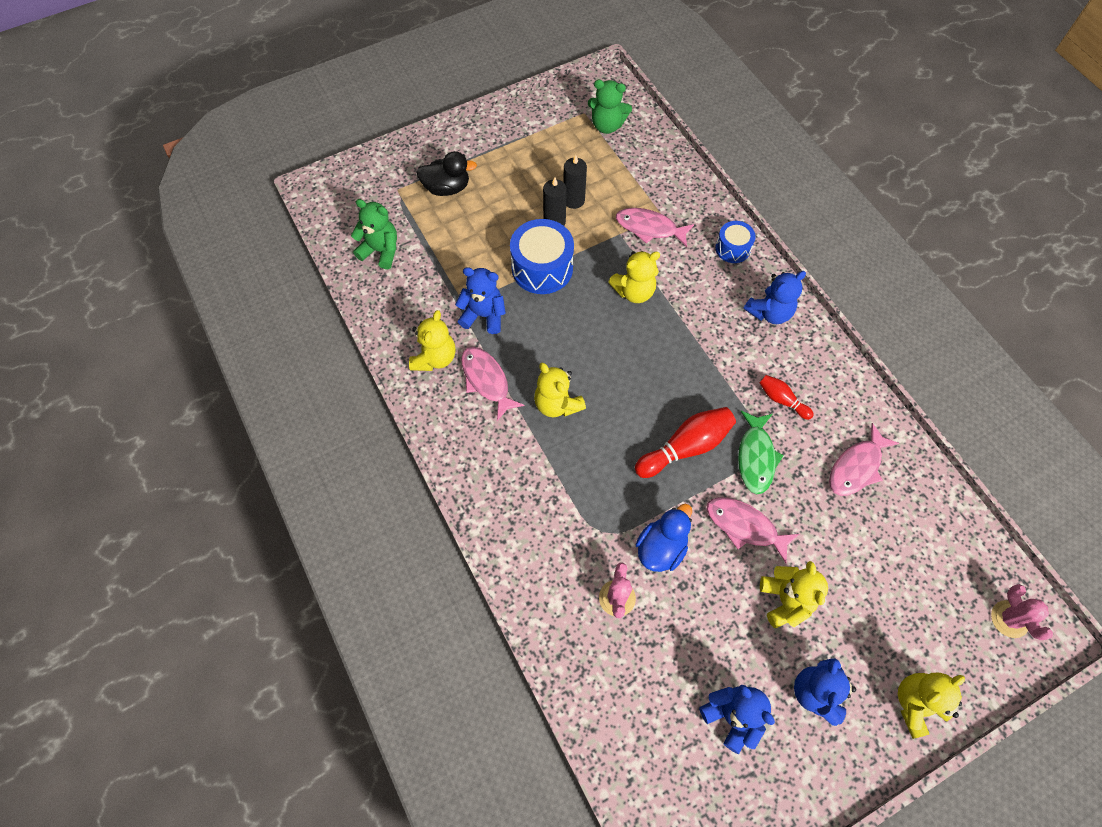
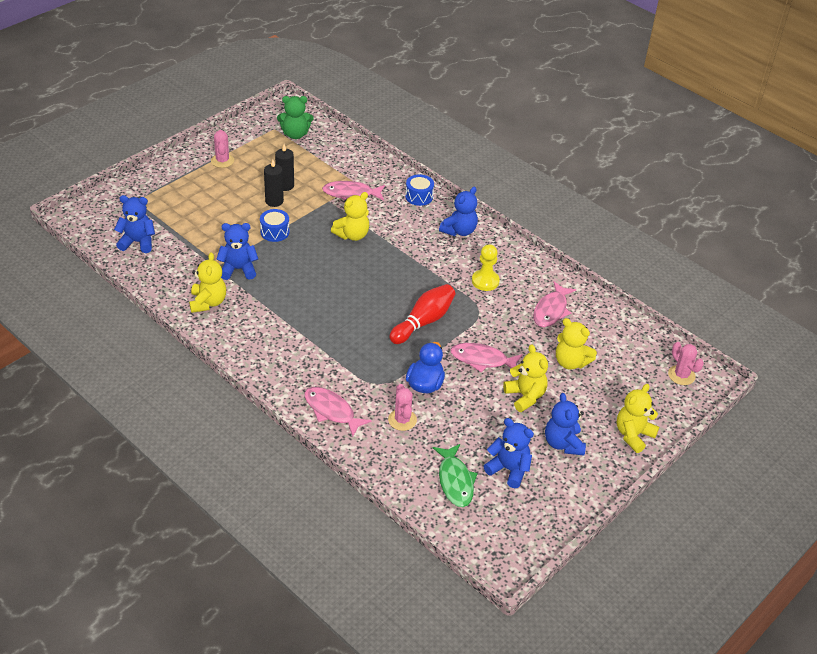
camera: 20 degrees left, 20 degrees down
(381, 251) = (138, 242): green teddy bear -> blue teddy bear
(447, 188) = (178, 193): black duck -> none
(487, 381) = (255, 309): pink fish -> pink fish (331, 411)
(511, 149) = (222, 161): none -> pink cactus
(542, 268) = (275, 232): blue drum -> blue drum, size x0.58
(557, 404) = (316, 313): yellow teddy bear -> yellow teddy bear (570, 362)
(756, 457) = (477, 318): green fish -> green fish (455, 481)
(782, 400) = (485, 281): red bowling pin -> yellow pawn

